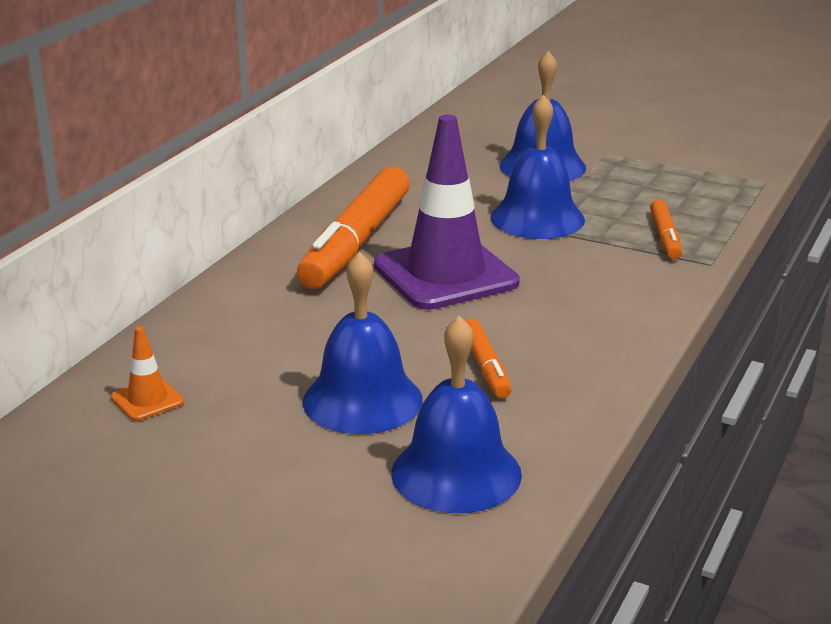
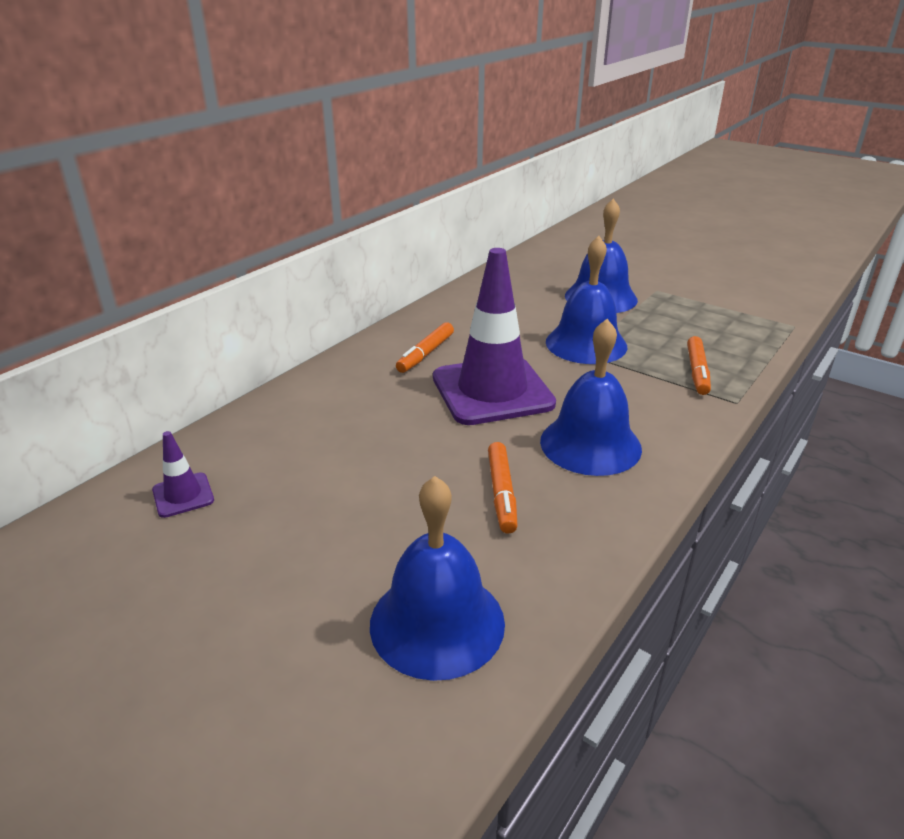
camera: 10 degrees right, 5 degrees up
(147, 400) = (183, 495): orange traffic cone -> purple traffic cone
(356, 243) = (426, 354): orange marker -> orange marker, size x0.47
(362, 400) = (375, 518): blue bell -> blue bell (590, 444)

